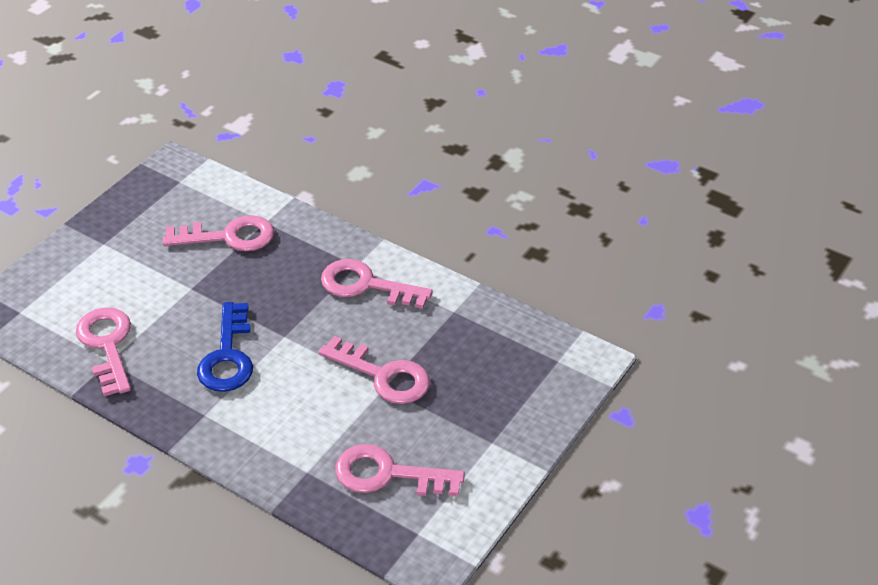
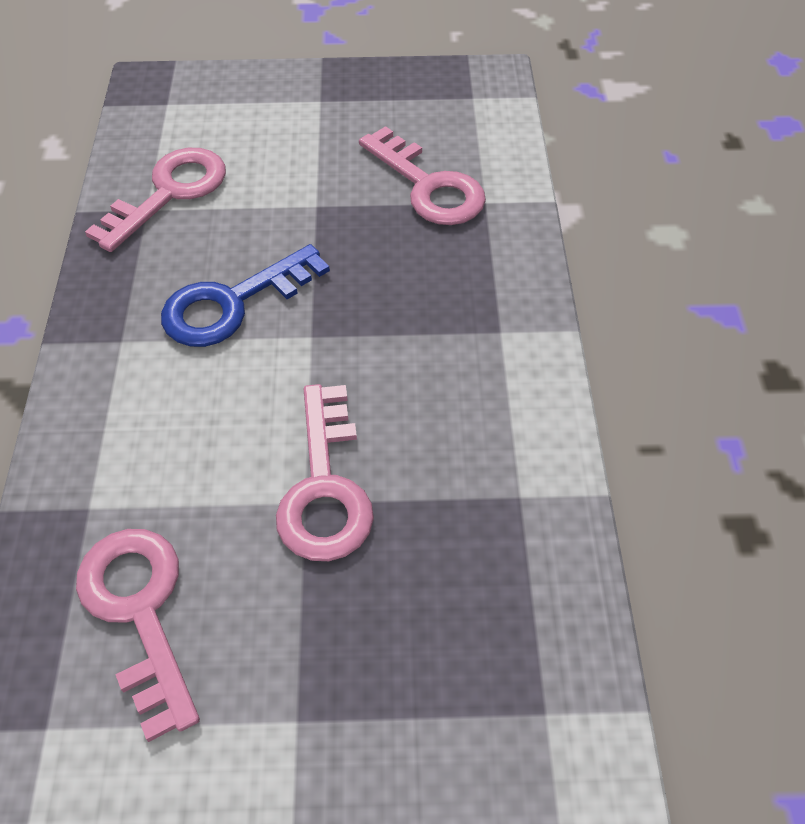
camera: 55 degrees right, 10 degrees up
(366, 285) = (474, 364): pink key -> none

